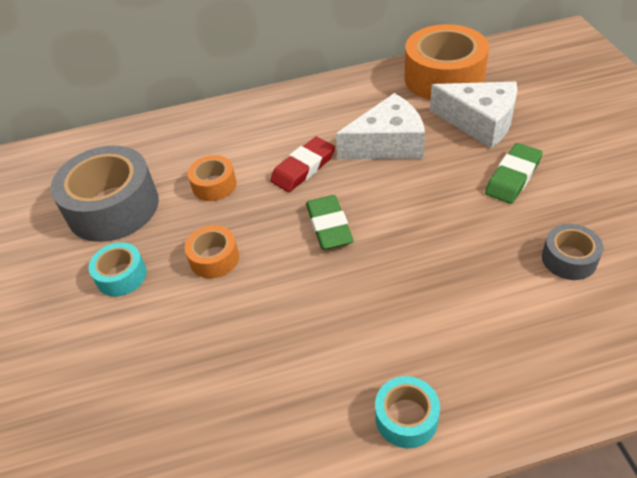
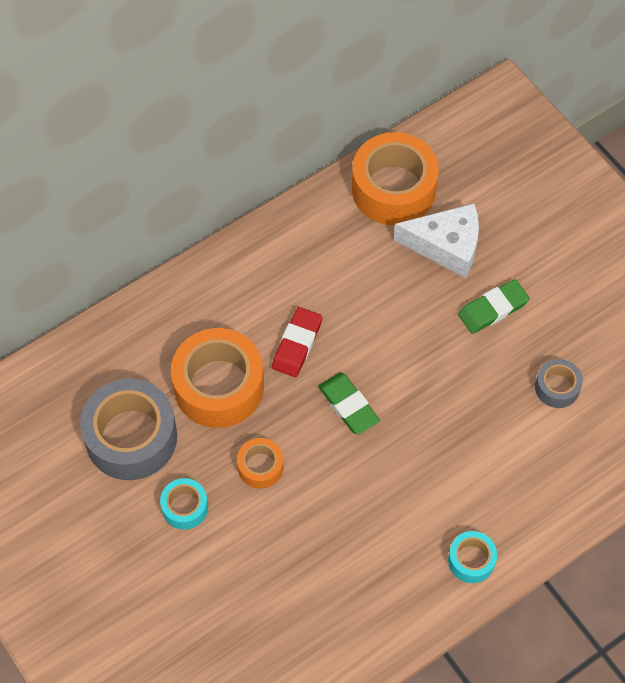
camera: 25 degrees left, 15 degrees up
(214, 185) = (219, 386): orange tape -> orange tape, size x2.02
(387, 144) = (367, 294): white cheese -> none
(513, 177) = (493, 309): green eraser -> green eraser turned 45 degrees clockwise

